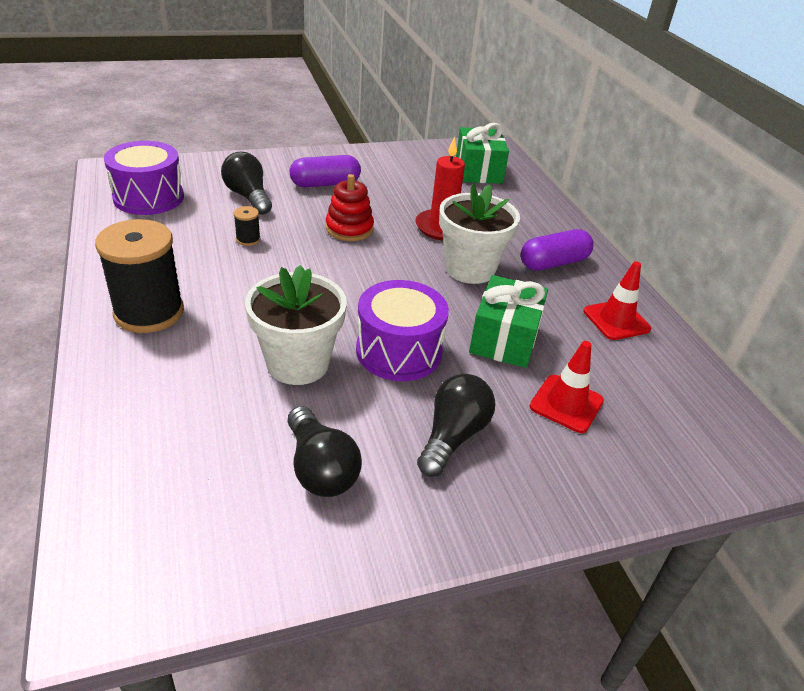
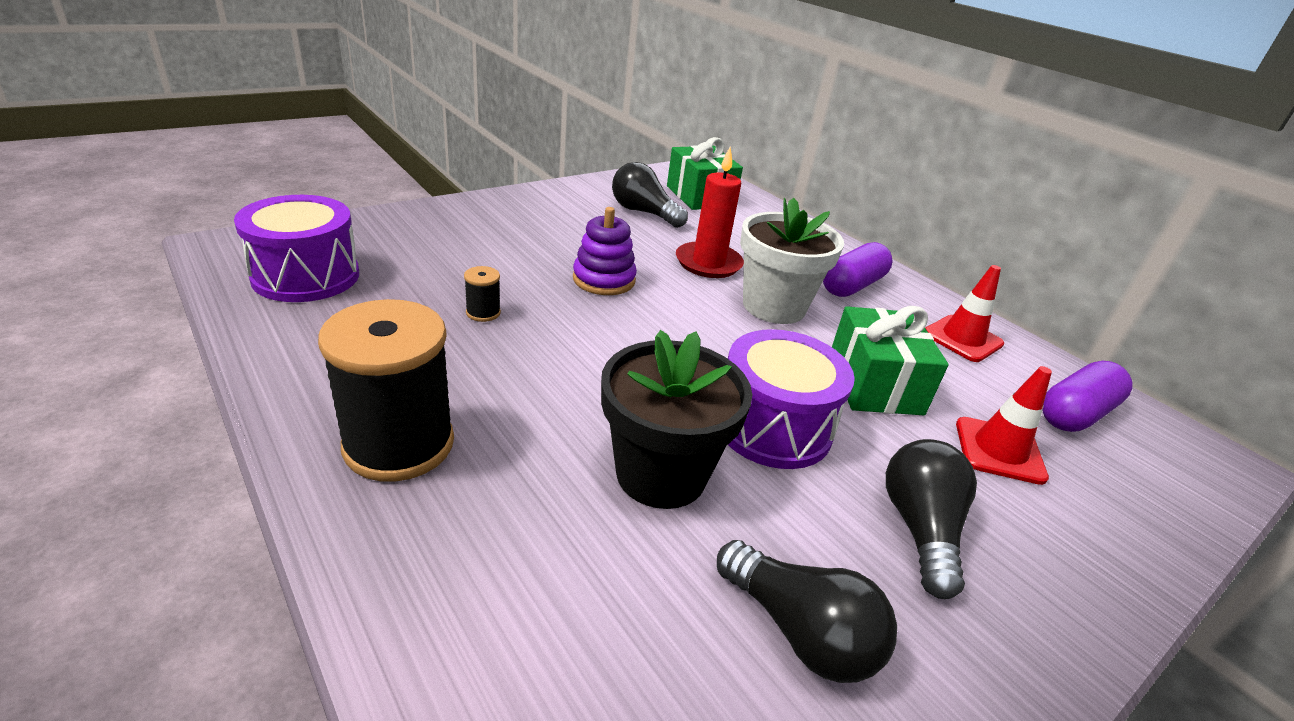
camera: 20 degrees left, 5 degrees down
(248, 197) = (449, 257): black light bulb -> black light bulb (644, 212)
(298, 363) = (661, 474): white flower pot -> black flower pot
(325, 184) = (538, 230): purple capsule -> purple capsule (1075, 413)
(349, 228) = (604, 280): red stacking toy -> purple stacking toy

